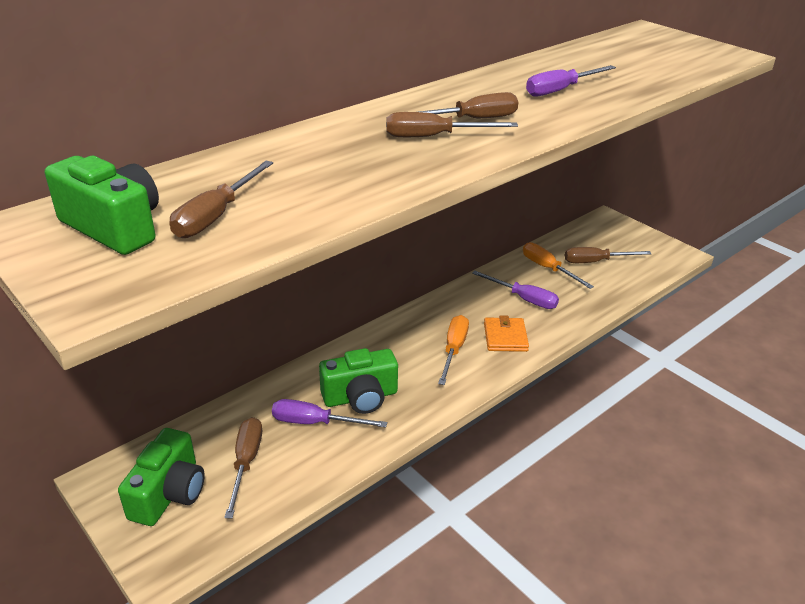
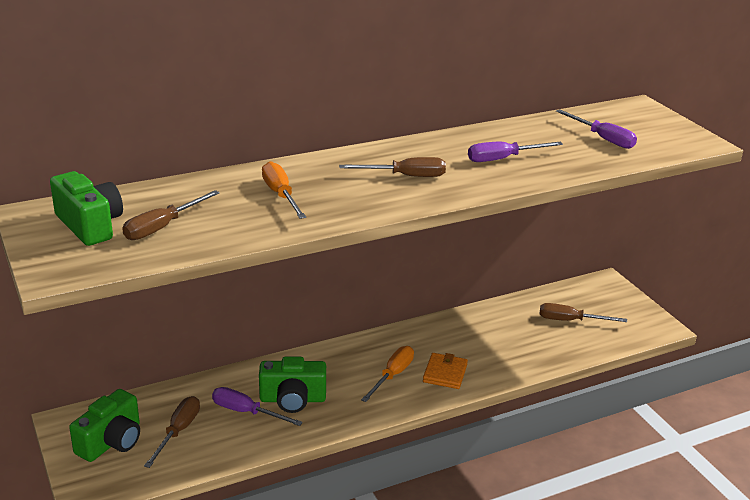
camera: 15 degrees right, 5 degrees down
(434, 137) = (363, 187): brown screwdriver -> none
(523, 299) = (480, 343): purple screwdriver -> purple screwdriver (602, 138)
(548, 268) = (519, 319): orange screwdriver -> orange screwdriver (281, 195)

